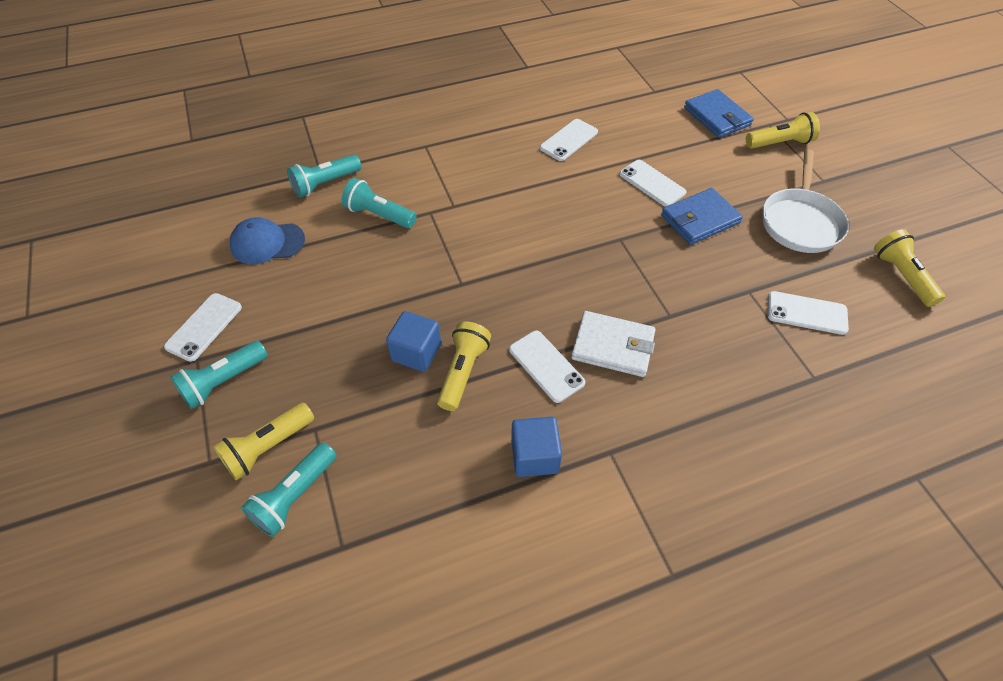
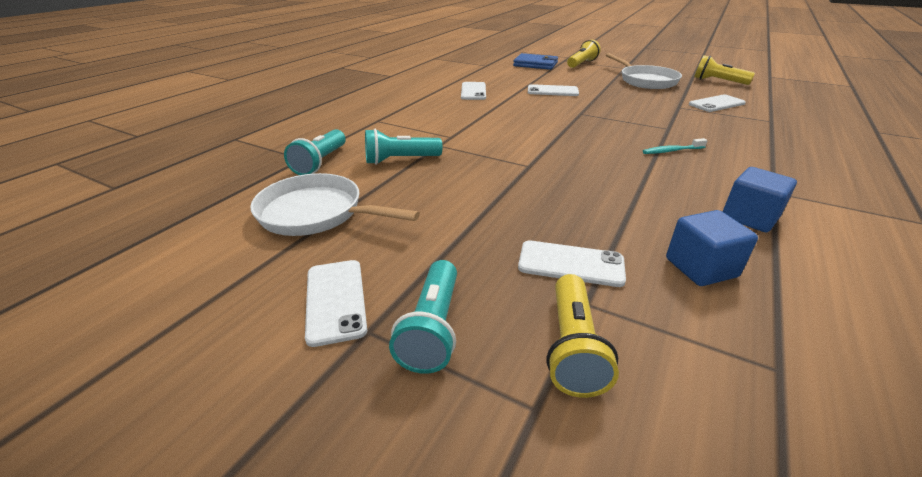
camera: 40 degrees left, 20 degrees down
(267, 243) = (316, 213): blue cap -> white pan
(295, 496) = (668, 365): turquoise flashlight -> none
(416, 352) = (569, 211): blue cube -> blue cube (701, 267)
(463, 372) = (620, 204): yellow flashlight -> none
(546, 366) = (659, 175): white phone -> white phone (571, 264)
(613, 346) = (671, 151): white wallet -> turquoise toothbrush
(699, 219) = (602, 94): blue wallet -> none

